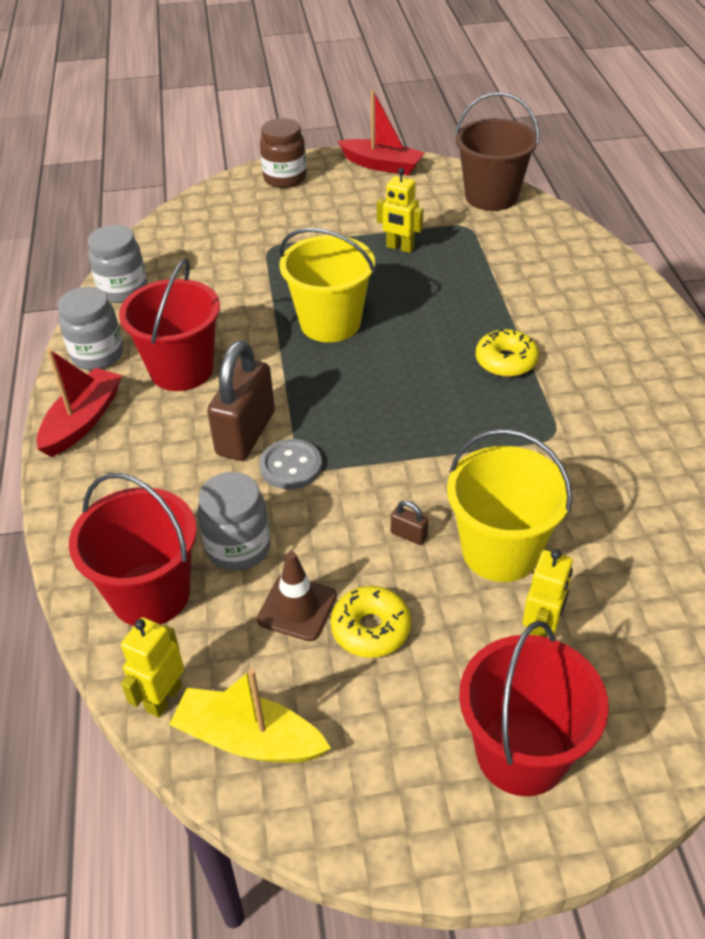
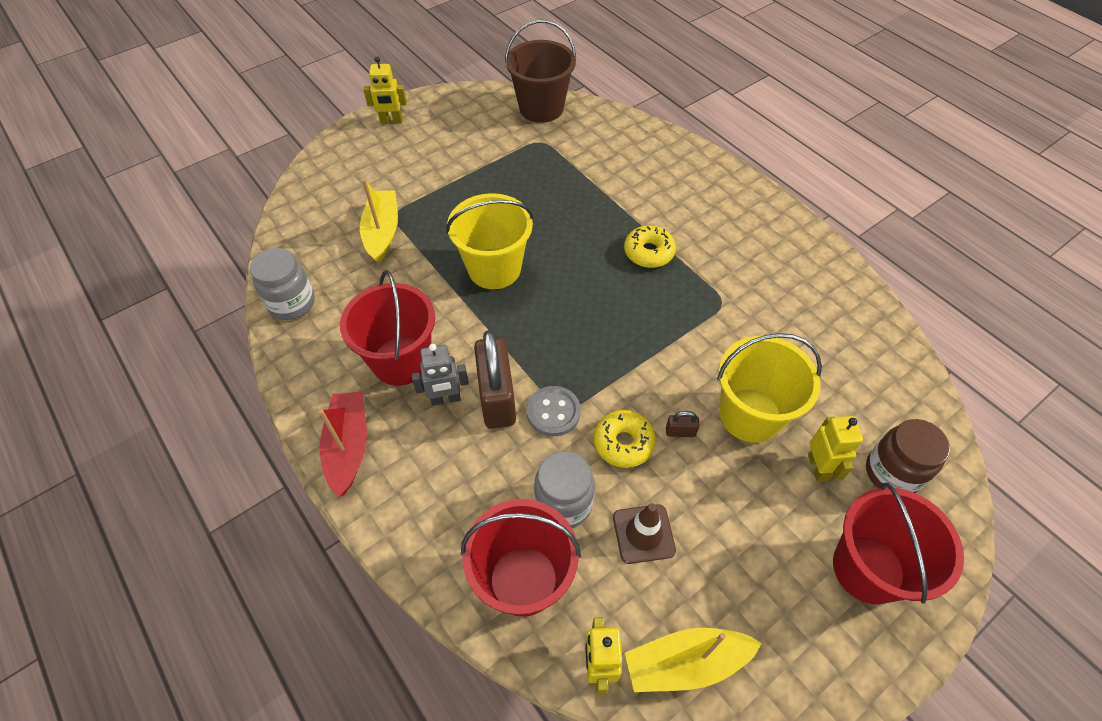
camera: 30 degrees left, 10 degrees up
(97, 355) = (315, 377): grey jar -> none
(197, 416) = (445, 399): none -> grey robot
(247, 258) = (382, 232): none -> yellow boat
(285, 178) = (361, 142): brown jar -> brown jar (892, 473)
(371, 629) = (707, 524): yellow donut -> yellow donut (623, 443)
(382, 165) = (435, 105): red boat -> none
(400, 248) = (502, 179): yellow robot -> yellow robot (391, 121)

